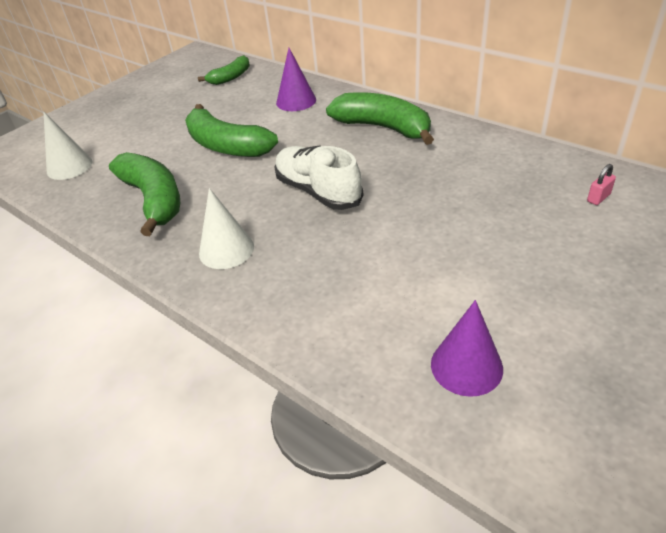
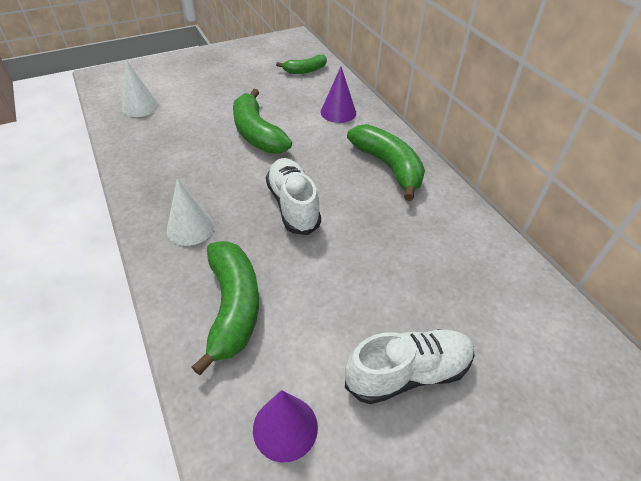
camera: 20 degrees right, 5 degrees up
(153, 199) = (173, 160): green banana -> green banana (233, 307)
(537, 276) = (408, 373): none -> white shoe
(598, 198) = (524, 321): pink padlock -> none

